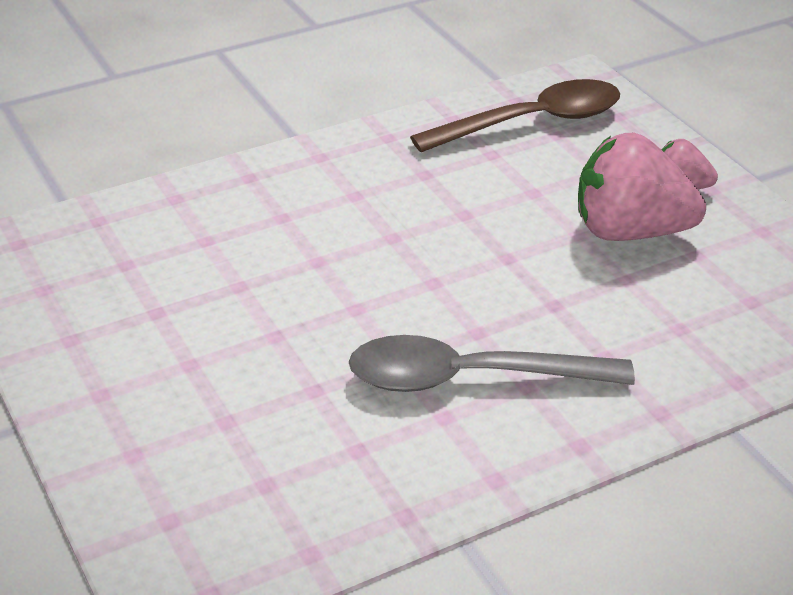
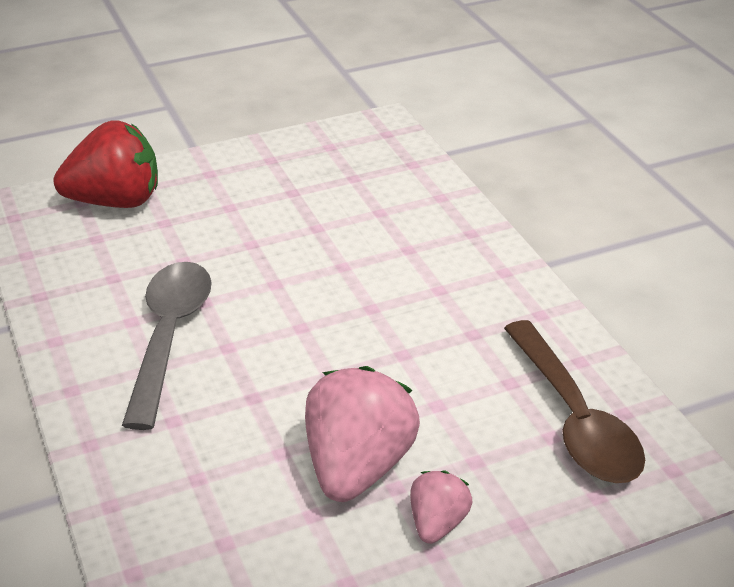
camera: 95 degrees right, 0 degrees up
(171, 479) = (116, 201): none -> red strawberry

